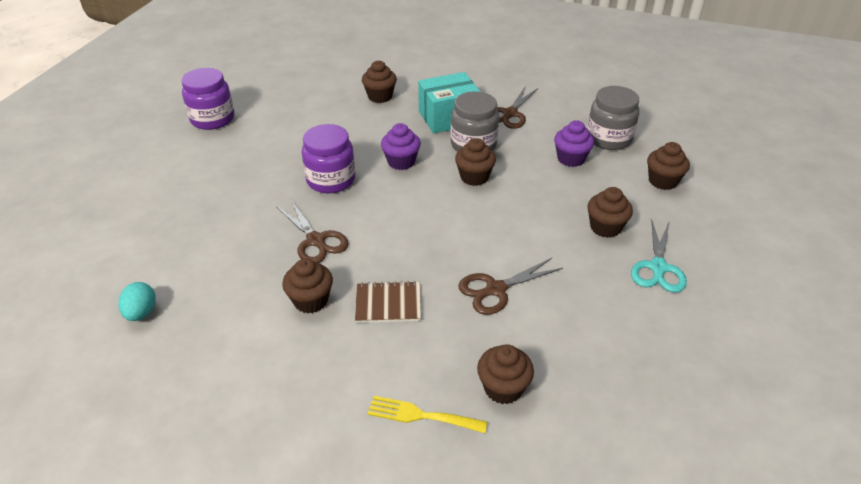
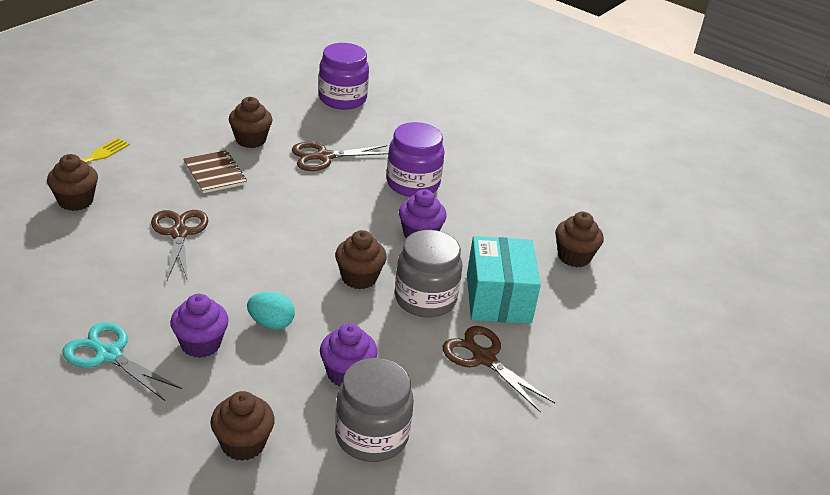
camera: 105 degrees right, 5 degrees down
(141, 313) = (298, 75): turquoise egg -> turquoise egg (271, 323)
(212, 119) = (564, 138): purple jar -> purple jar (342, 99)
(388, 304) = (214, 173): brown notebook -> brown notebook turned 45 degrees counterclockwise
(605, 227) = (201, 344): brown cupcake -> purple cupcake

